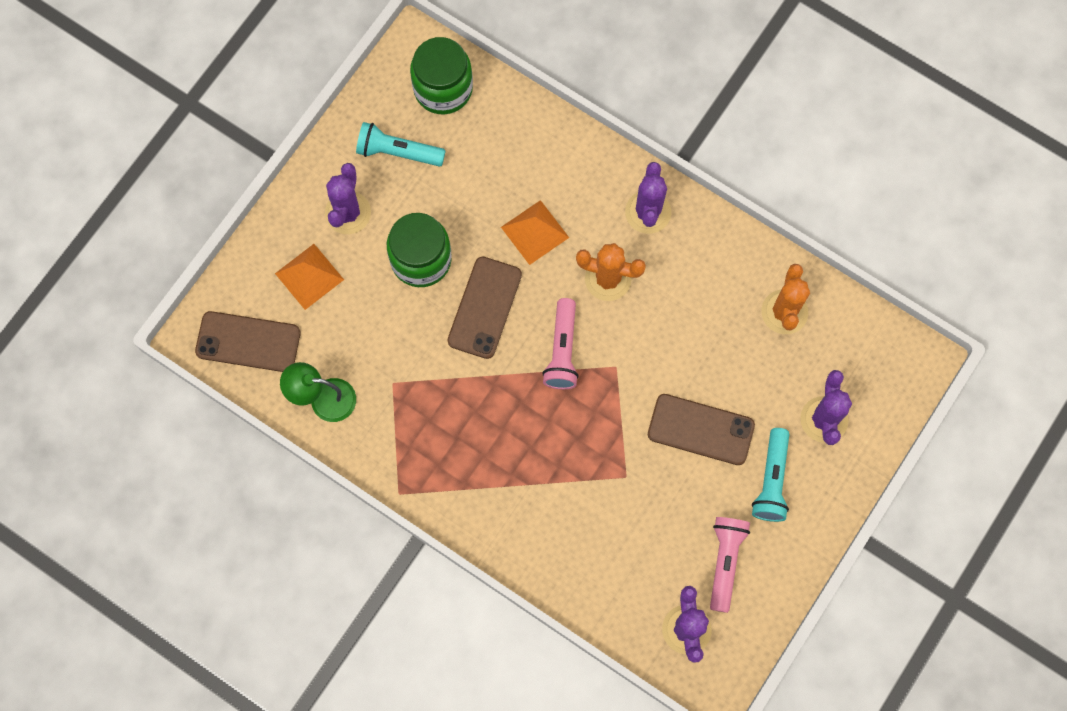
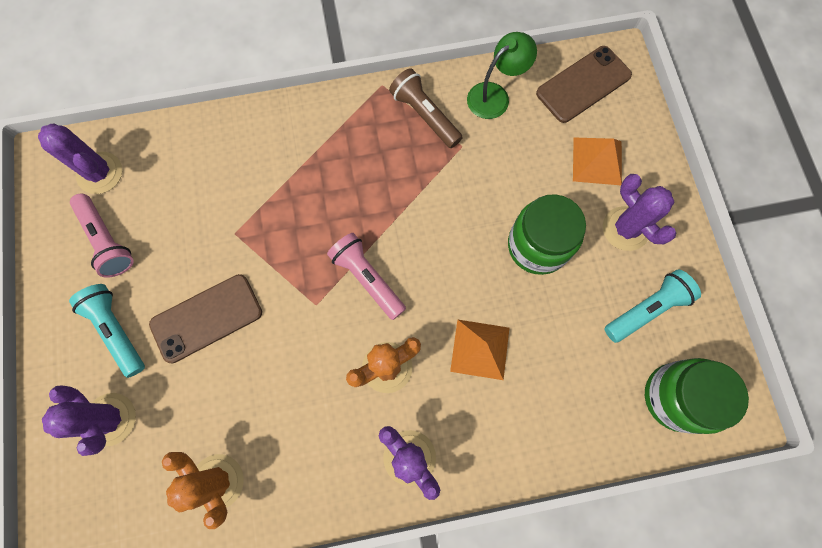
camera: 135 degrees right, 0 degrees up
(393, 434) = (425, 115): none -> brown flashlight
(484, 307) = (455, 255): brown phone -> none

